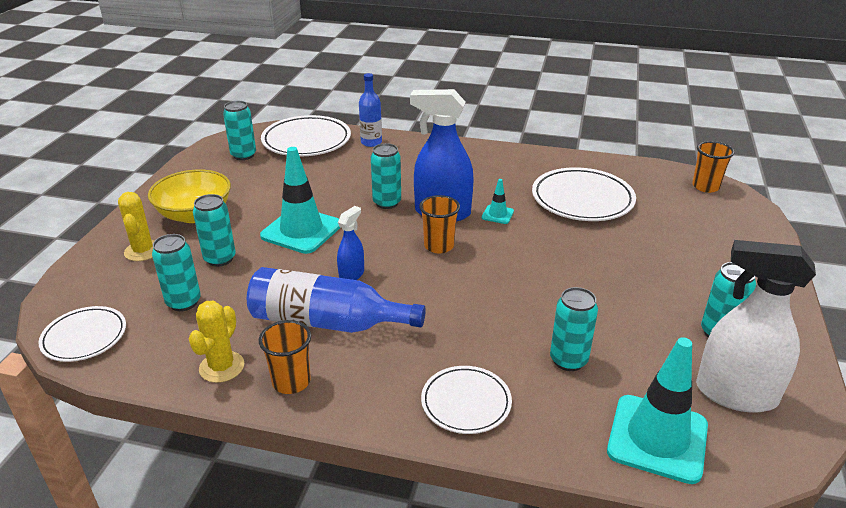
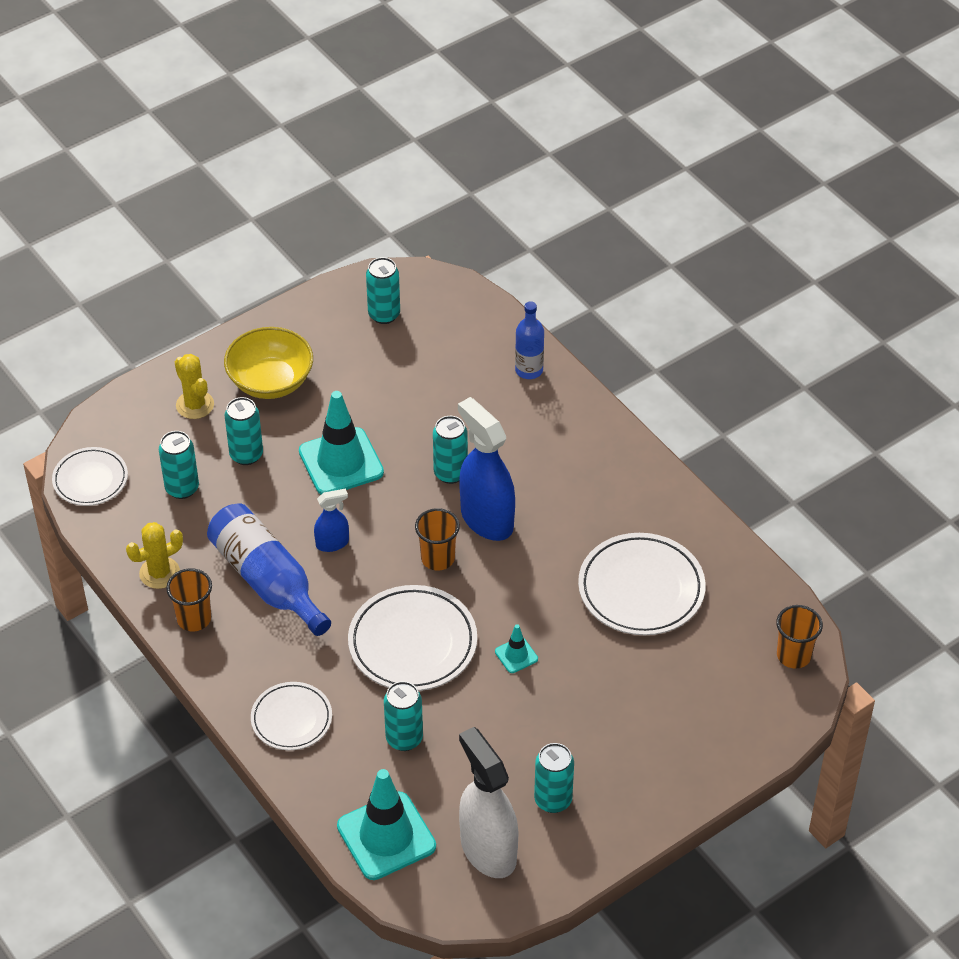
camera: 40 degrees right, 15 degrees up
(143, 251) = (195, 405): yellow cactus -> yellow cactus turned 60 degrees counterclockwise
(306, 141) = (466, 327): white plate -> white plate (412, 643)
(497, 214) = (534, 555): turquoise traffic cone -> turquoise traffic cone (516, 655)

